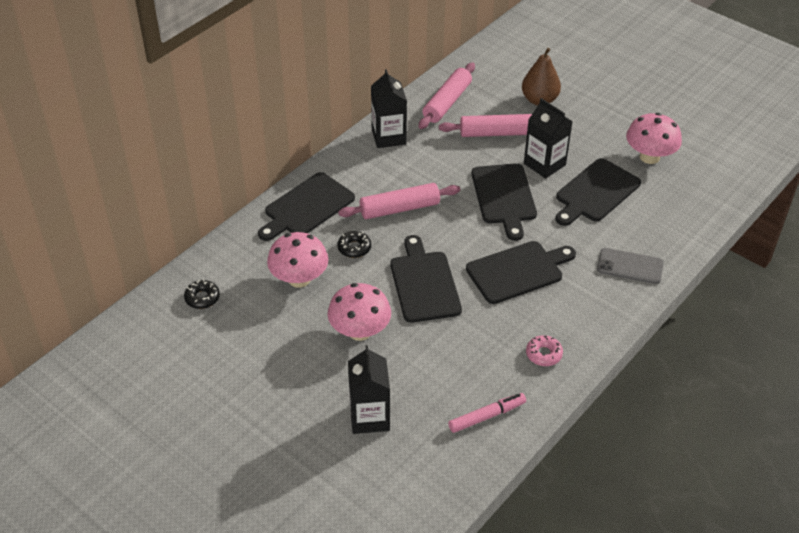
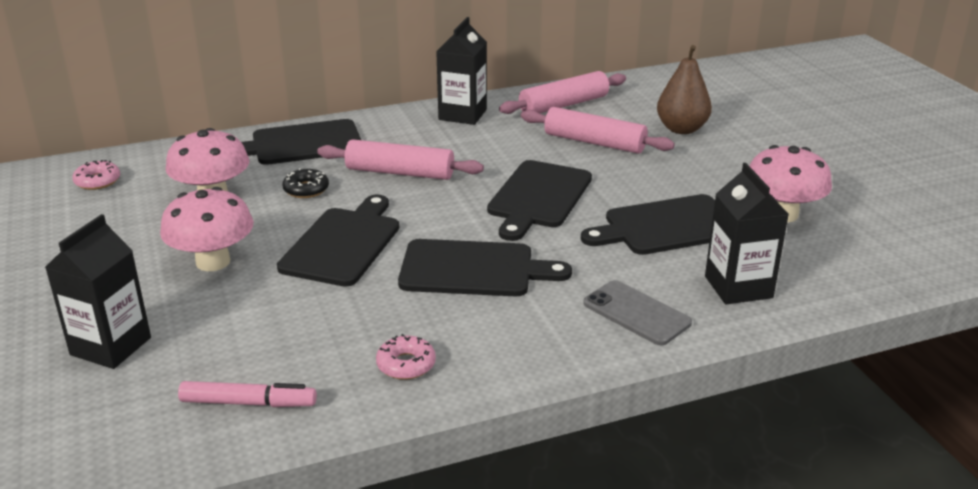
camera: 30 degrees right, 15 degrees down
(202, 298) = (97, 181): black donut -> pink donut
(544, 164) = (625, 183): black carton -> black carton (738, 287)

